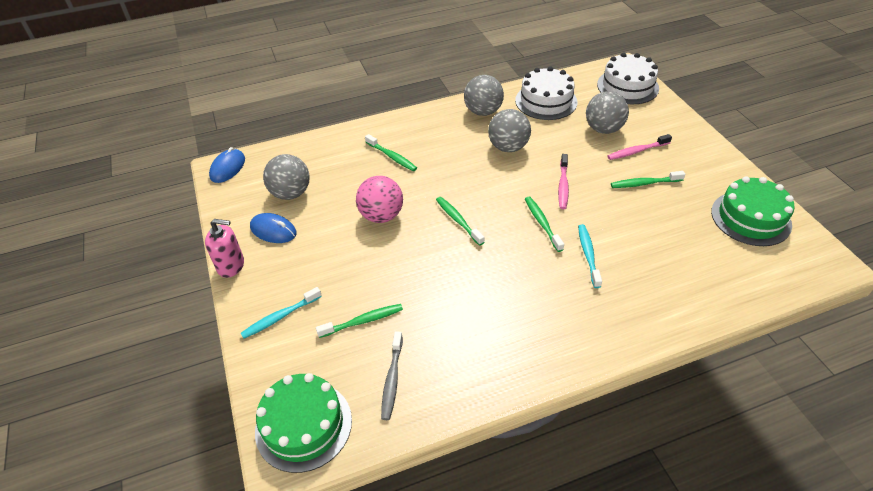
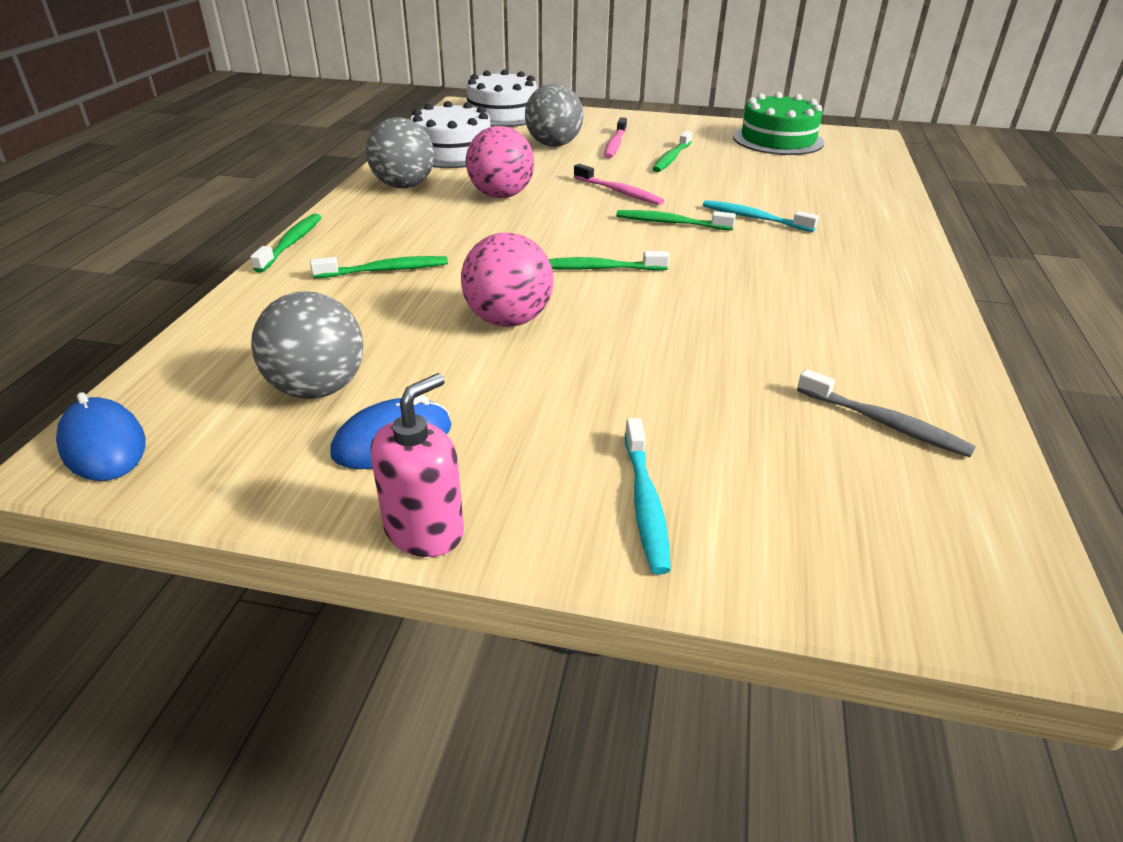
camera: 60 degrees left, 10 degrees down
(303, 425) = (947, 556): green cake -> none
(363, 321) = (735, 411): green toothbrush -> green toothbrush (291, 243)
(508, 147) = (501, 195): grey ball -> pink ball

